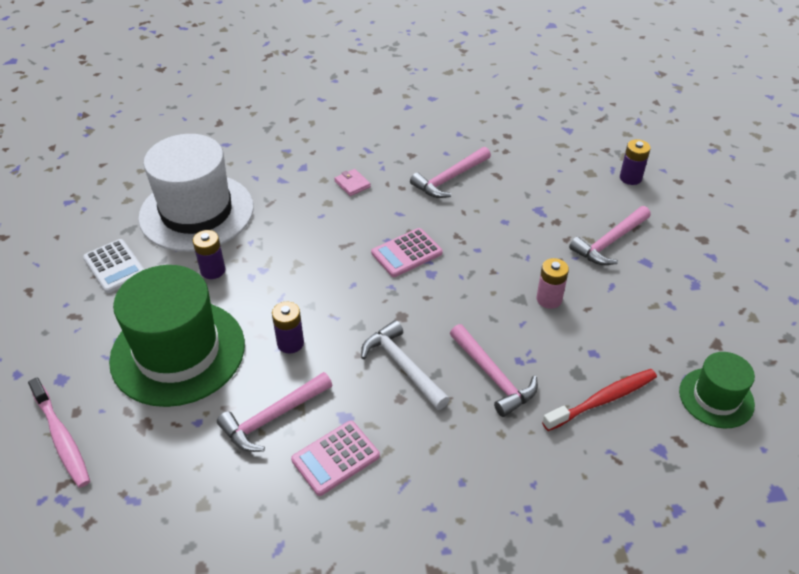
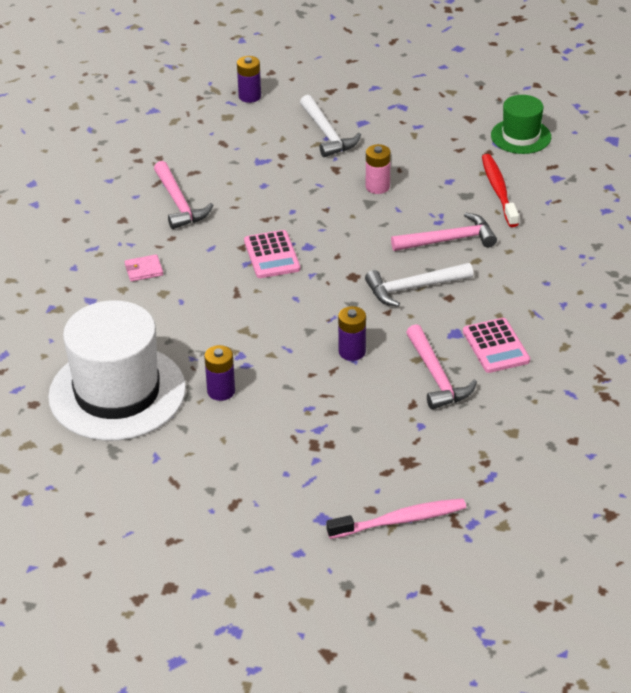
camera: 70 degrees left, 5 degrees down
(114, 266) = (171, 466): white calculator -> none
(178, 352) = (326, 429): green hat -> none
(610, 242) = (327, 134): pink hammer -> white hammer

